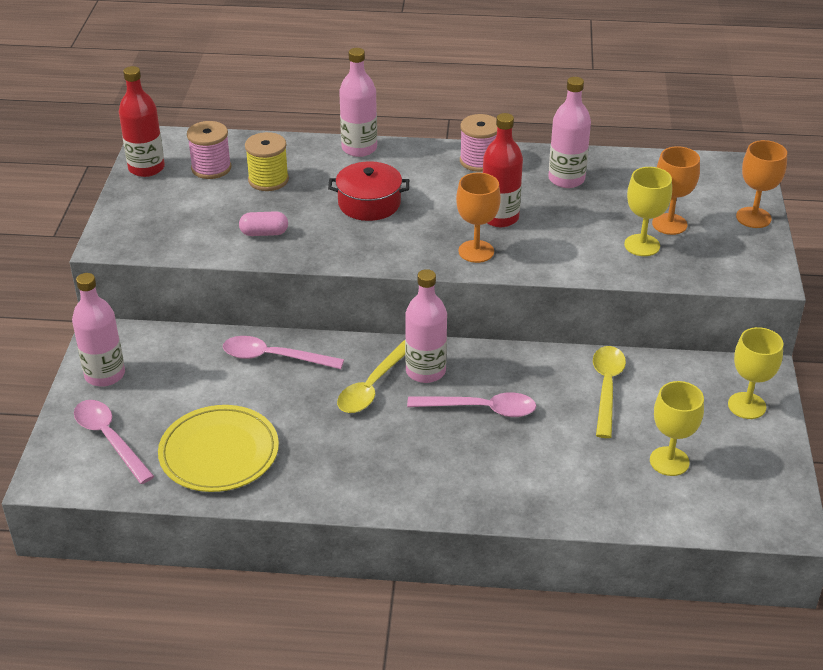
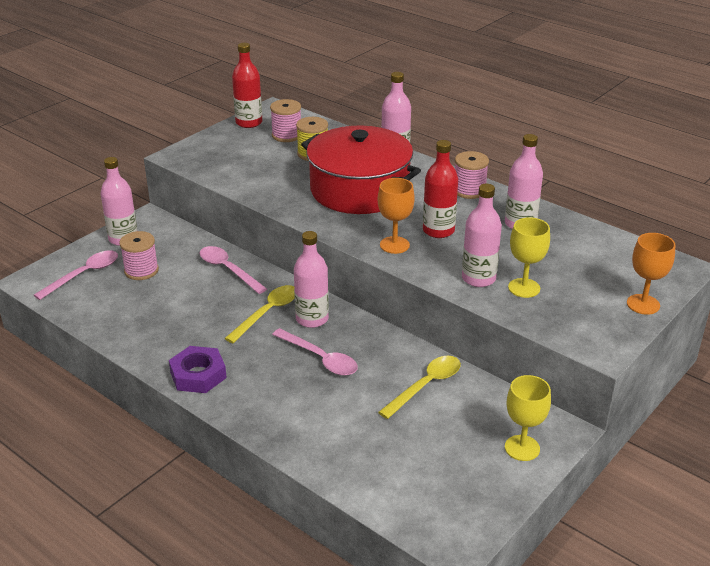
camera: 35 degrees right, 5 degrees down
(109, 439) = (84, 275): pink spoon -> pink spoon turned 45 degrees clockwise
(174, 403) = (141, 270): none -> pink spool
(219, 453) = (132, 310): yellow plate -> none
(264, 233) = (271, 183): pink capsule -> none
(369, 203) = (359, 190): red pot -> red pot, size x1.97
(372, 386) = (267, 313): yellow spoon -> yellow spoon turned 150 degrees clockwise
(379, 487) = (198, 375): none -> purple nut
(592, 253) = (478, 278): none -> pink bottle
(669, 224) = (565, 282): orange goblet -> none
(669, 461) = (413, 456): yellow goblet -> none

